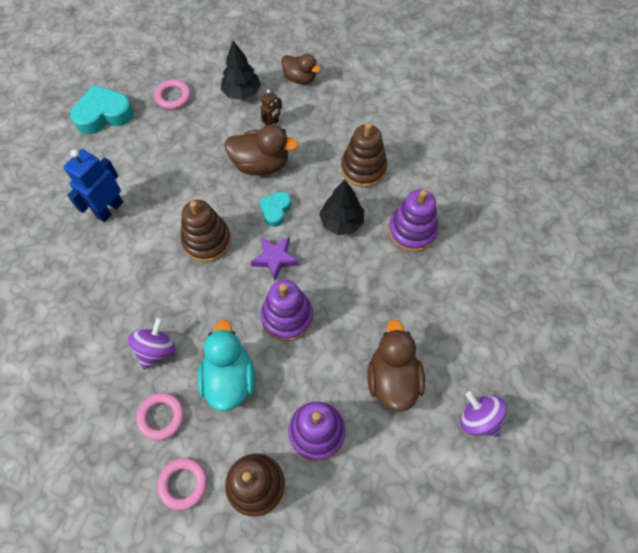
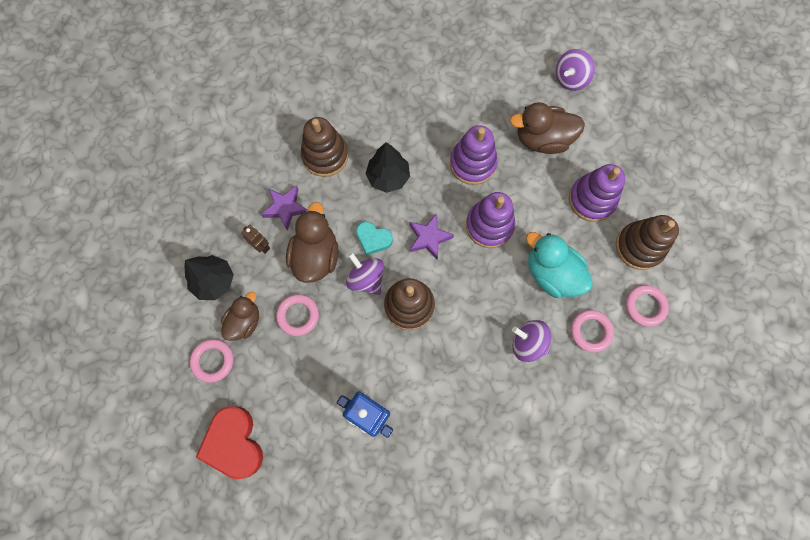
camera: 90 degrees left, 10 degrees up
(104, 115) = (234, 443): turquoise heart -> red heart
(205, 153) = (298, 315): none -> pink ring
(229, 379) = (551, 274): turquoise duck -> turquoise duck turned 45 degrees clockwise
(236, 205) = (366, 279): none -> purple spinning top
(300, 78) = (198, 218): brown duck -> brown duck (245, 321)
(308, 139) = (285, 208): none -> purple star
(412, 231) = (398, 116): purple stacking toy -> purple stacking toy (472, 163)

